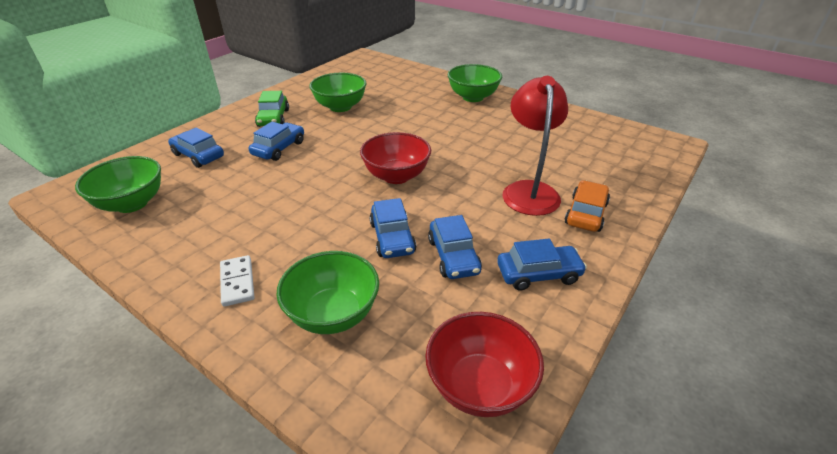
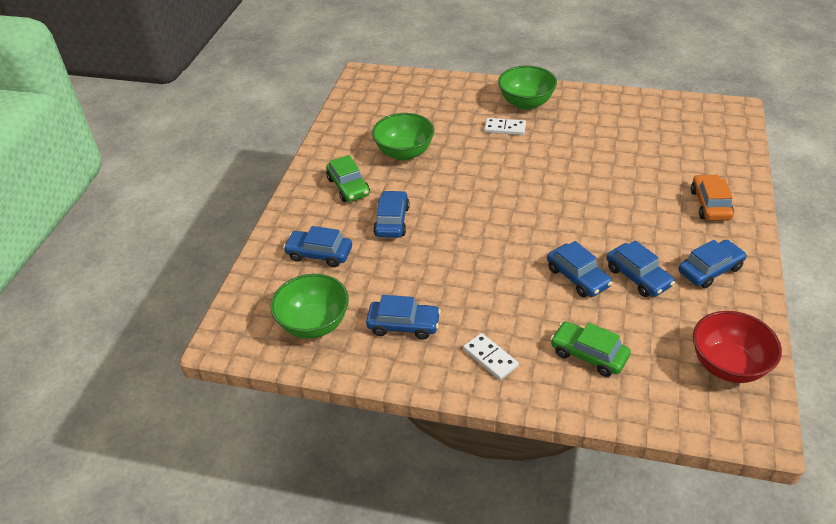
camera: 20 degrees left, 5 degrees up
(197, 227) = (403, 325): none -> blue car
(333, 314) = (588, 355): green bowl -> green car
(396, 176) = (530, 217): red bowl -> none
(438, 109) = (505, 128): none -> white domino
(529, 190) = (652, 196): red lamp -> none

